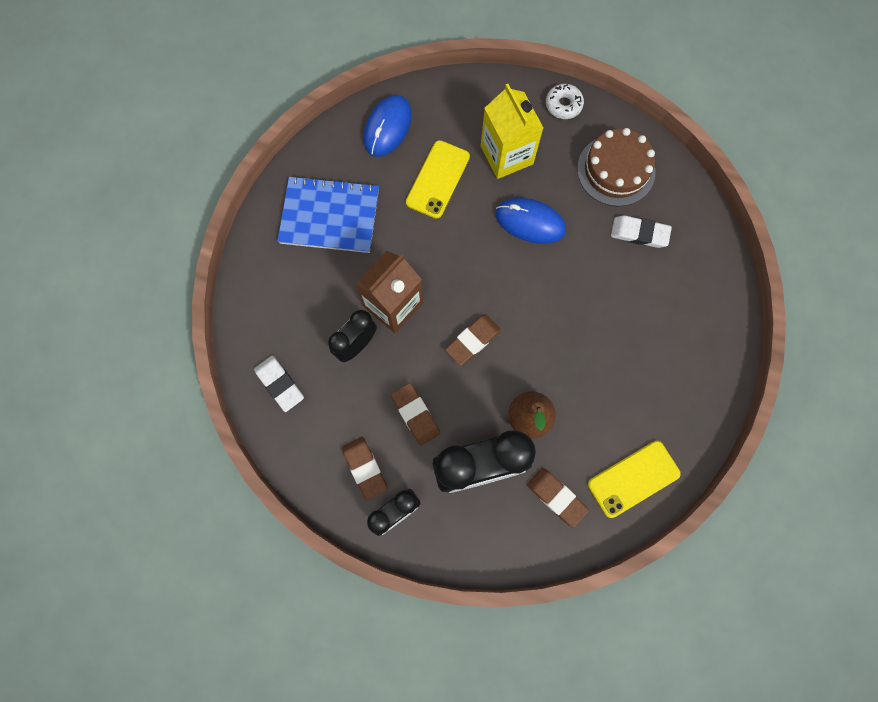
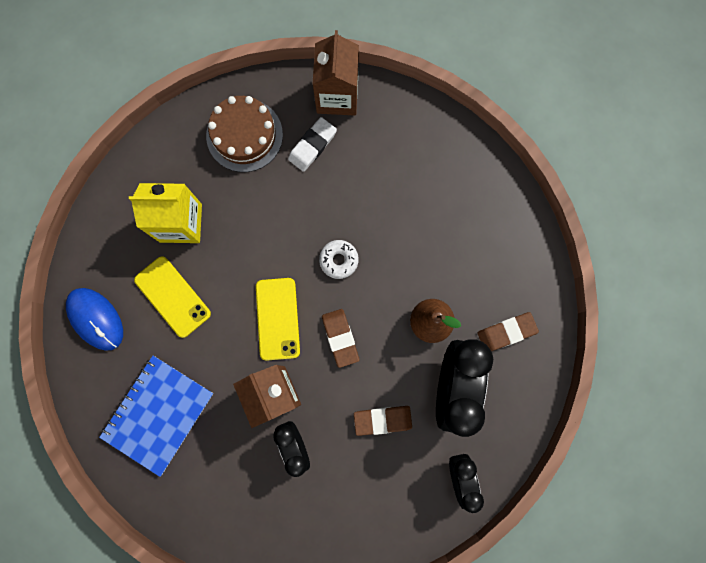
camera: 65 degrees left, 5 degrees up
(279, 384) = (298, 532): white eraser -> none
(364, 468) = (410, 487): brown eraser -> none
(530, 222) = (255, 234): blue mouse -> none
(563, 105) = (158, 148): white donut -> white donut (339, 260)
(633, 478) = (518, 261): yellow phone -> yellow phone (277, 319)
(700, 233) = (337, 96): none -> brown carton

